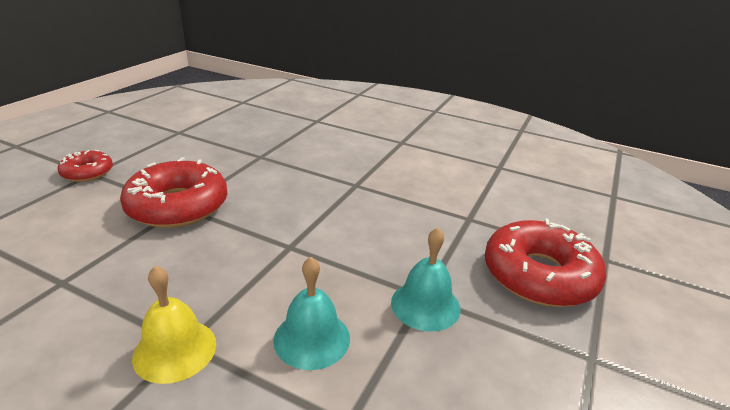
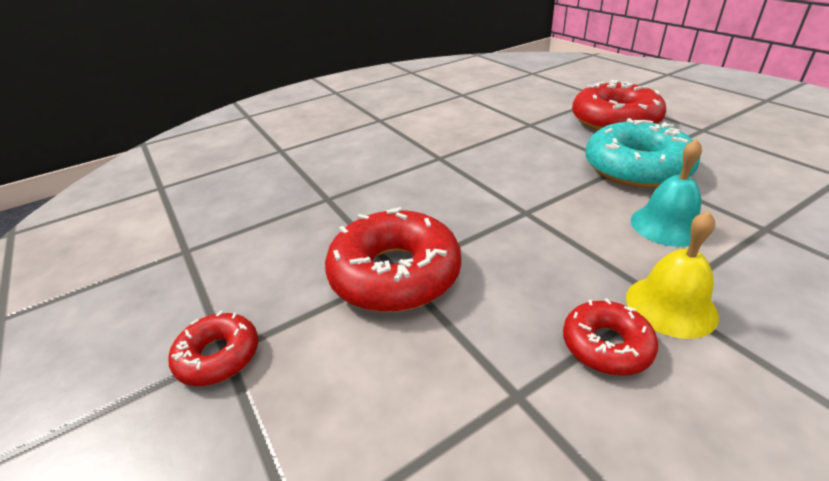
camera: 55 degrees left, 5 degrees up
(116, 316) = (606, 345): none -> red donut
(425, 305) = (636, 168): turquoise bell -> turquoise donut

